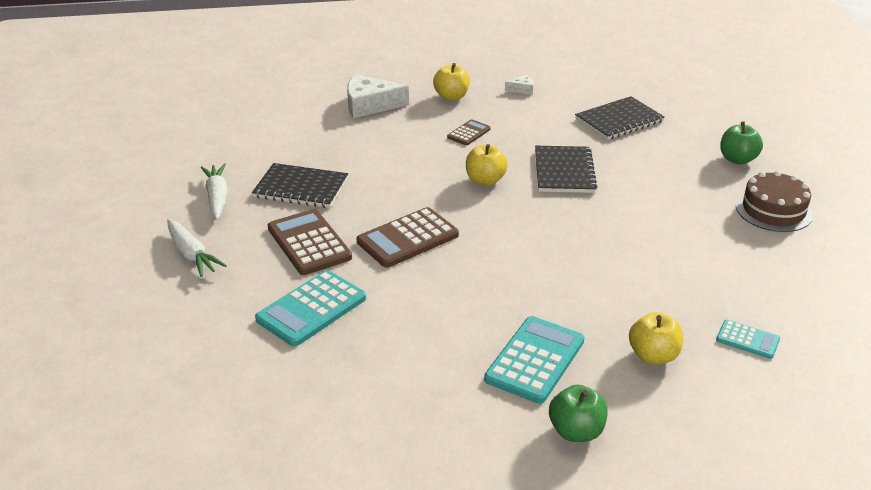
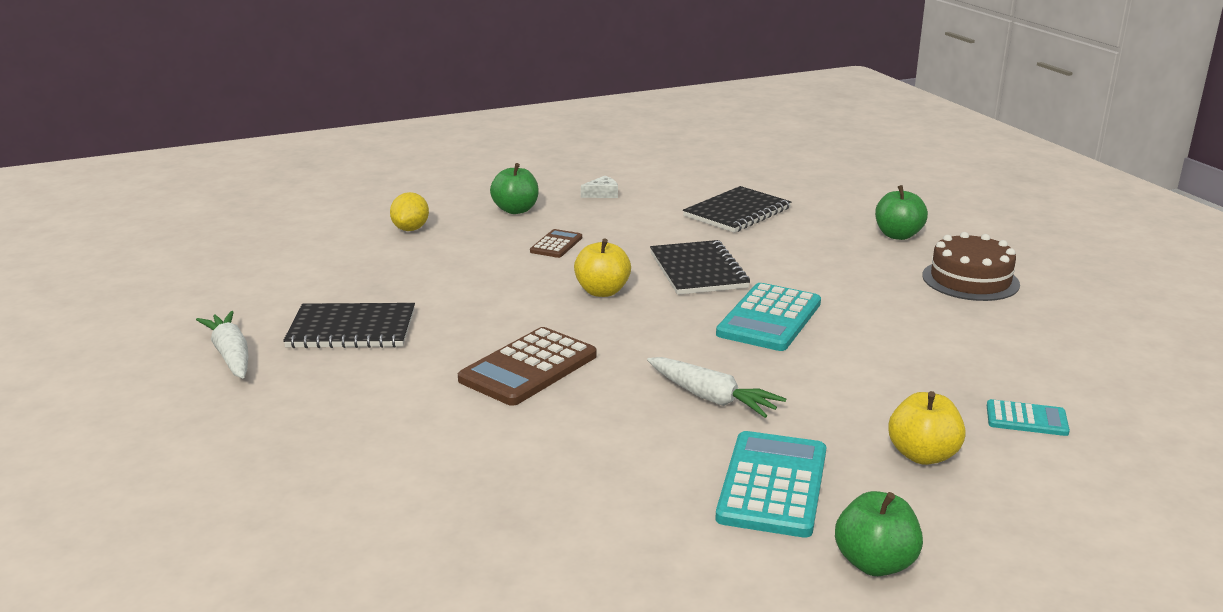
camera: 15 degrees left, 10 degrees down
(192, 255) = (215, 430): white carrot -> white carrot (711, 398)
(309, 243) = (390, 391): brown calculator -> none
(311, 309) = (425, 471): turquoise calculator -> turquoise calculator (769, 319)
(370, 105) = (411, 229): white cheese -> yellow lemon
(451, 97) = (515, 210): yellow apple -> green apple

